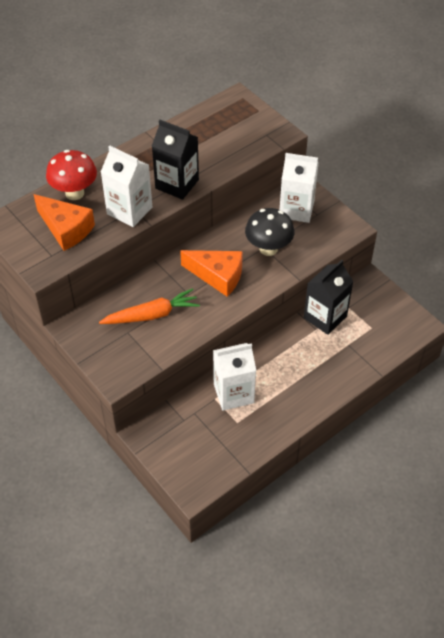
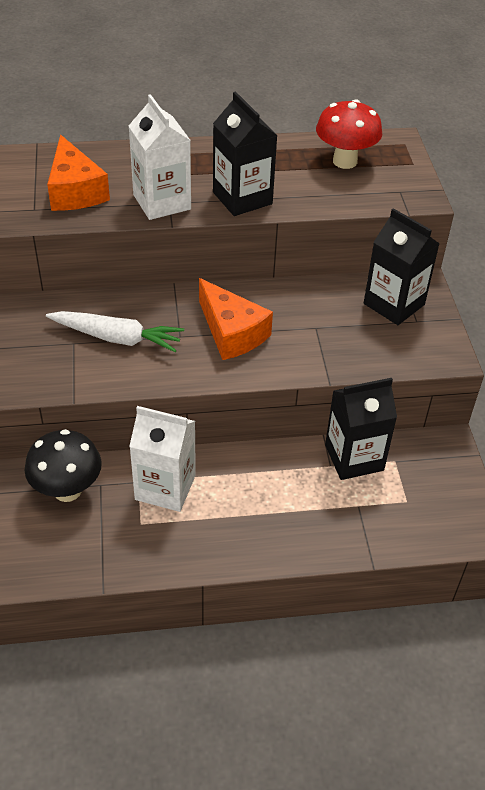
camera: 30 degrees right, 5 degrees down
(74, 193) = (119, 161): red mushroom -> red mushroom (345, 161)
(152, 315) = (117, 338): orange carrot -> white carrot
(268, 249) = (320, 331): black mushroom -> black mushroom (67, 490)
(296, 209) = (394, 304): white carton -> black carton

